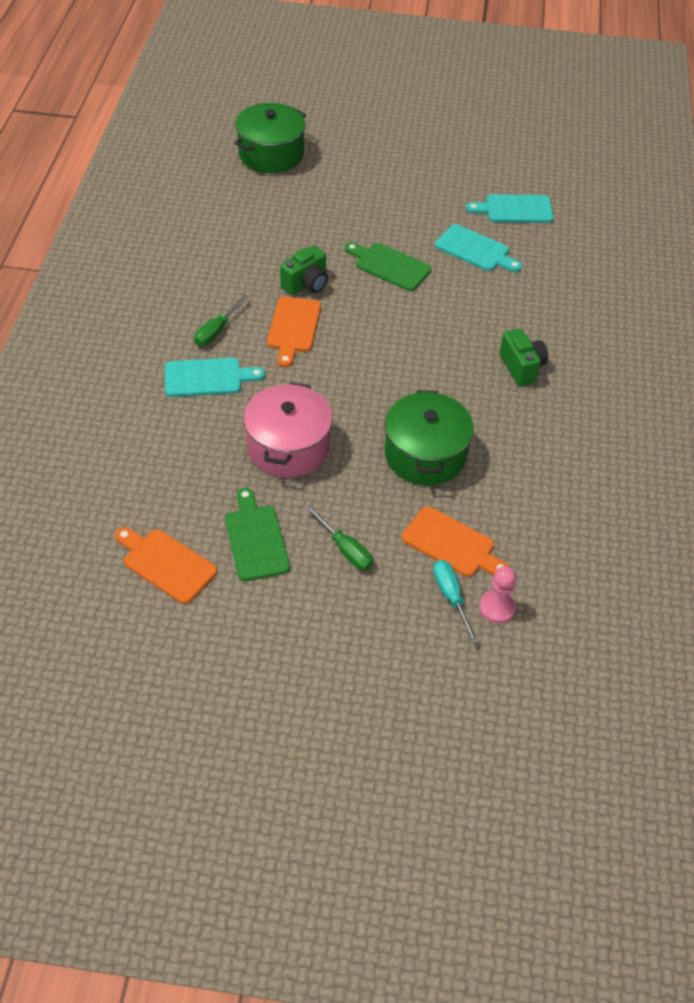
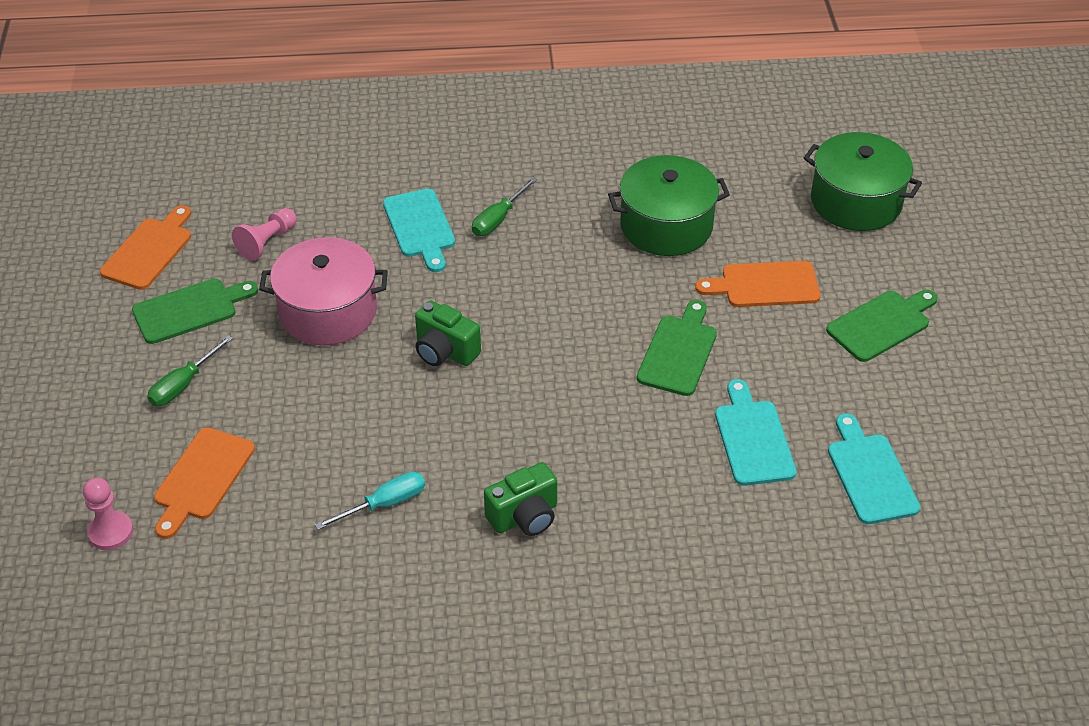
camera: 80 degrees right, 5 degrees down
(187, 478) = (267, 242): none -> pink pawn
(216, 331) = (498, 219): green screwdriver -> green screwdriver turned 75 degrees counterclockwise
(293, 328) = (525, 281): orange cutting board -> orange cutting board (764, 285)
(306, 284) = (610, 279): green camera -> green camera (445, 351)
(391, 173) = (882, 324): none -> green cutting board
(425, 454) = (341, 435): green pot -> green pot (666, 226)
(451, 597) = (123, 487): turquoise screwdriver -> turquoise screwdriver (384, 504)
(475, 250) = (753, 438): turquoise cutting board -> turquoise cutting board turned 150 degrees clockwise

